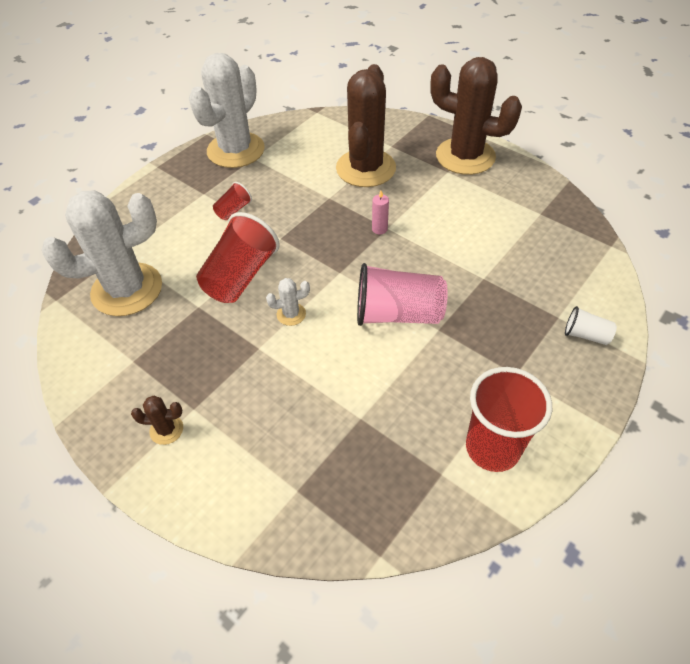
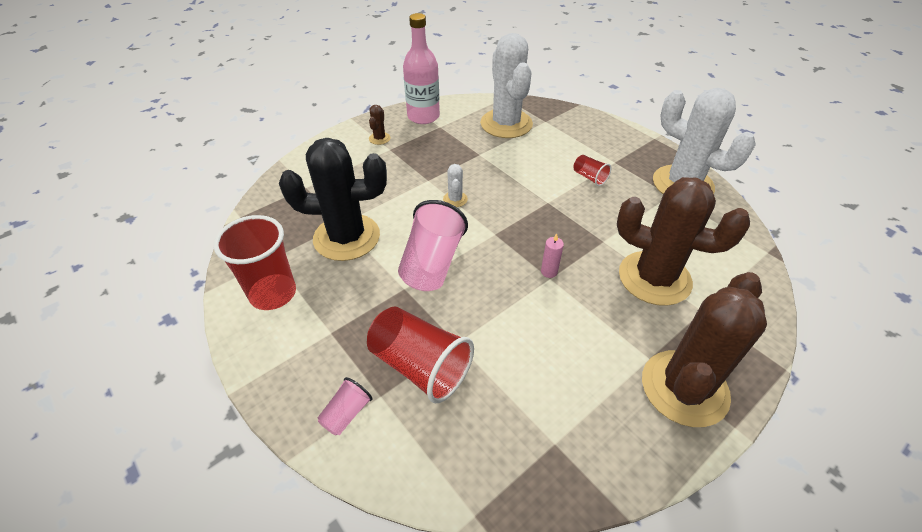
camera: 100 degrees right, 5 degrees down
(104, 387) = (423, 116): none -> pink bottle
(240, 276) = (505, 176): red cup -> red cup (420, 366)
(382, 404) = (347, 237): none -> black cactus
(585, 335) = (347, 413): white cup -> pink cup

